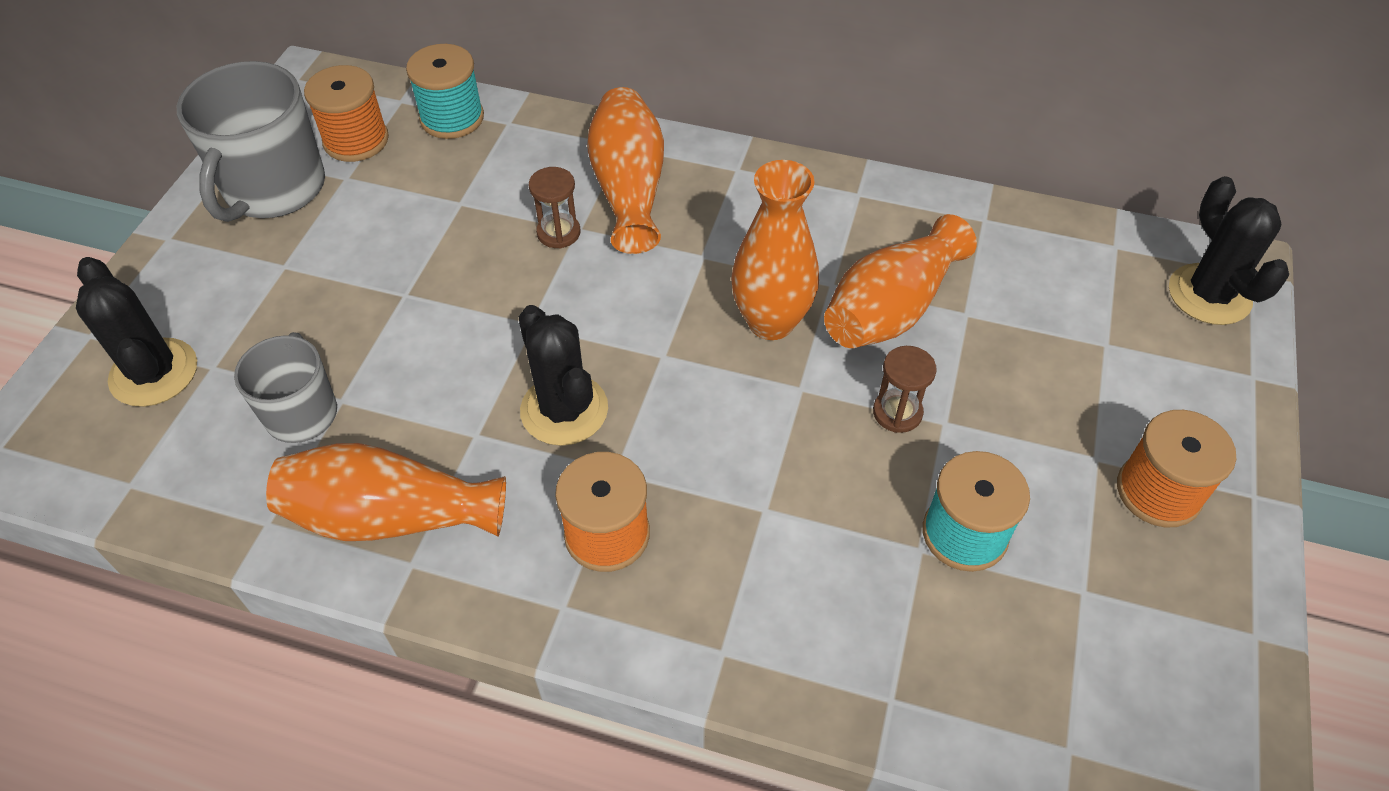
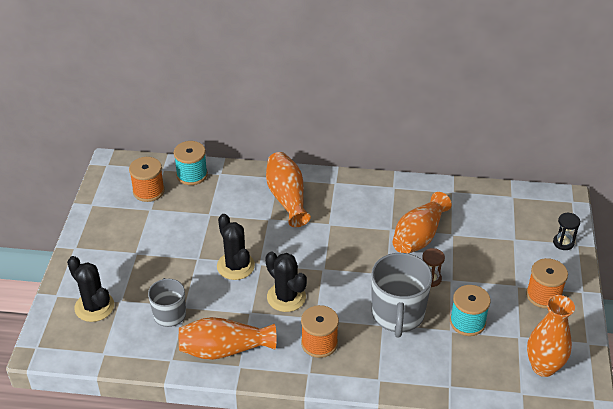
camera: 10 degrees left, 10 degrees down
(274, 189) = (117, 219): grey mug -> grey mug (398, 314)
(558, 233) = (260, 222): brown hourglass -> none
(771, 322) = (367, 249): orange vase -> orange vase (543, 367)
(1209, 295) = (555, 212): black cactus -> black cactus (235, 266)
(1221, 368) = (563, 243): none -> black hourglass

